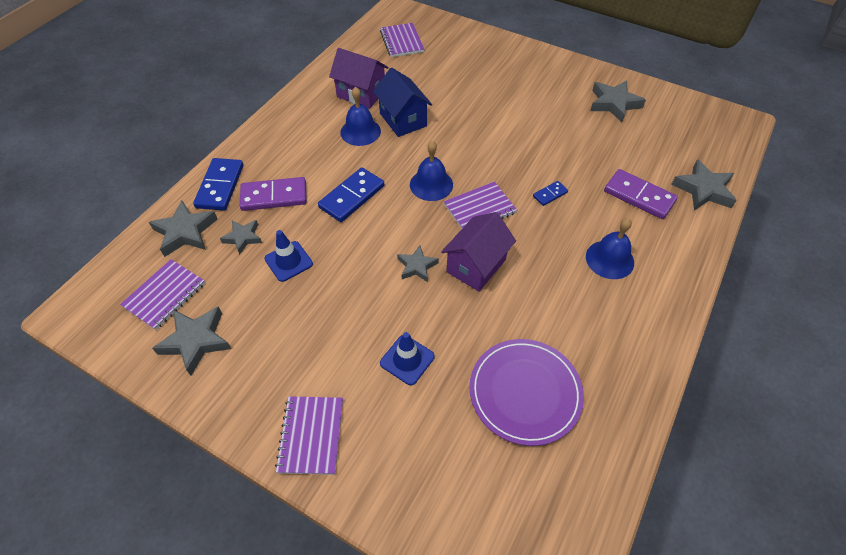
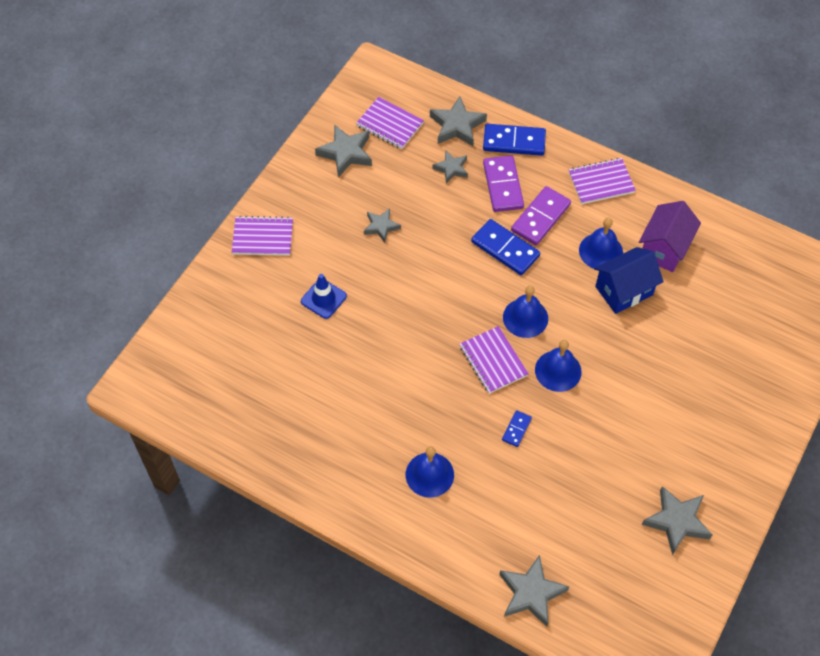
camera: 90 degrees right, 5 degrees up
(288, 261) = (425, 205): blue traffic cone -> none
(402, 41) = (772, 287): purple notebook -> purple notebook (601, 182)
(417, 266) = (420, 305): grey star -> grey star (381, 226)
(476, 266) = (421, 354): purple house -> none
(486, 164) = (558, 370): none -> blue bell
(525, 392) = (290, 384): purple plate -> none
(550, 194) = (516, 429): blue domino -> blue domino turned 60 degrees clockwise
(639, 196) = (517, 520): purple domino -> purple domino (540, 217)

